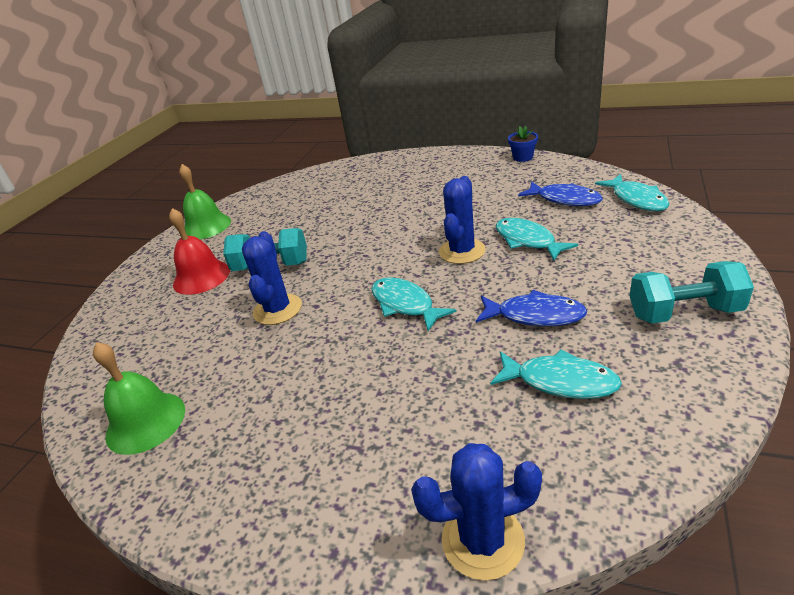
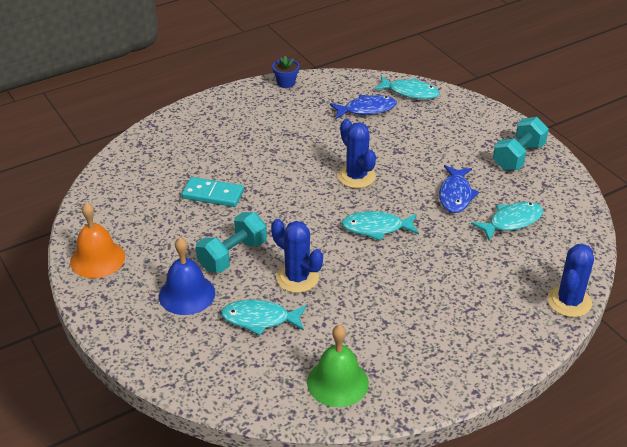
camera: 55 degrees left, 5 degrees up
(201, 277) = (187, 294): red bell -> blue bell
(206, 226) = (97, 259): green bell -> orange bell
(335, 216) = (213, 194): none -> turquoise domino
(527, 240) = (386, 150): turquoise fish -> turquoise fish (260, 319)
(535, 315) = (455, 195): blue fish -> blue fish turned 135 degrees clockwise

